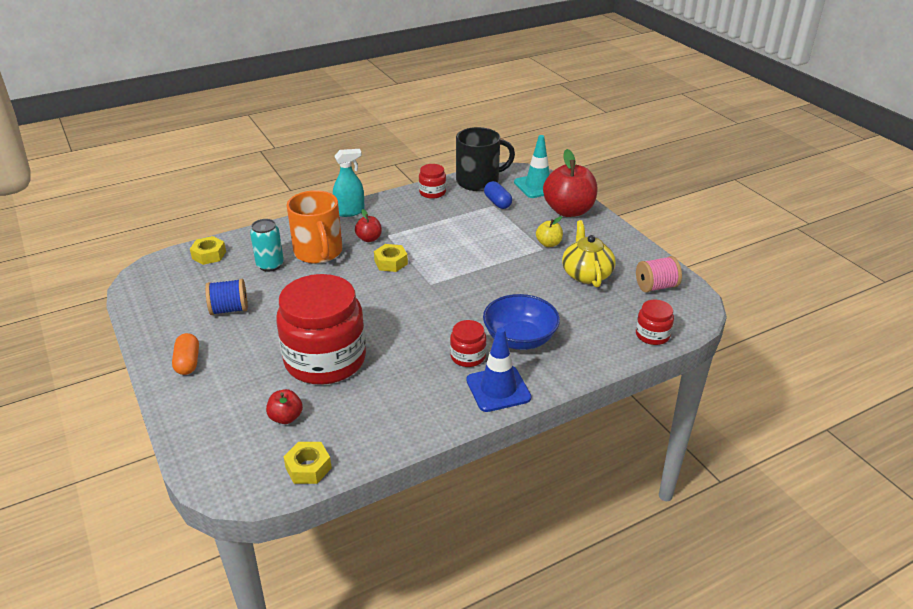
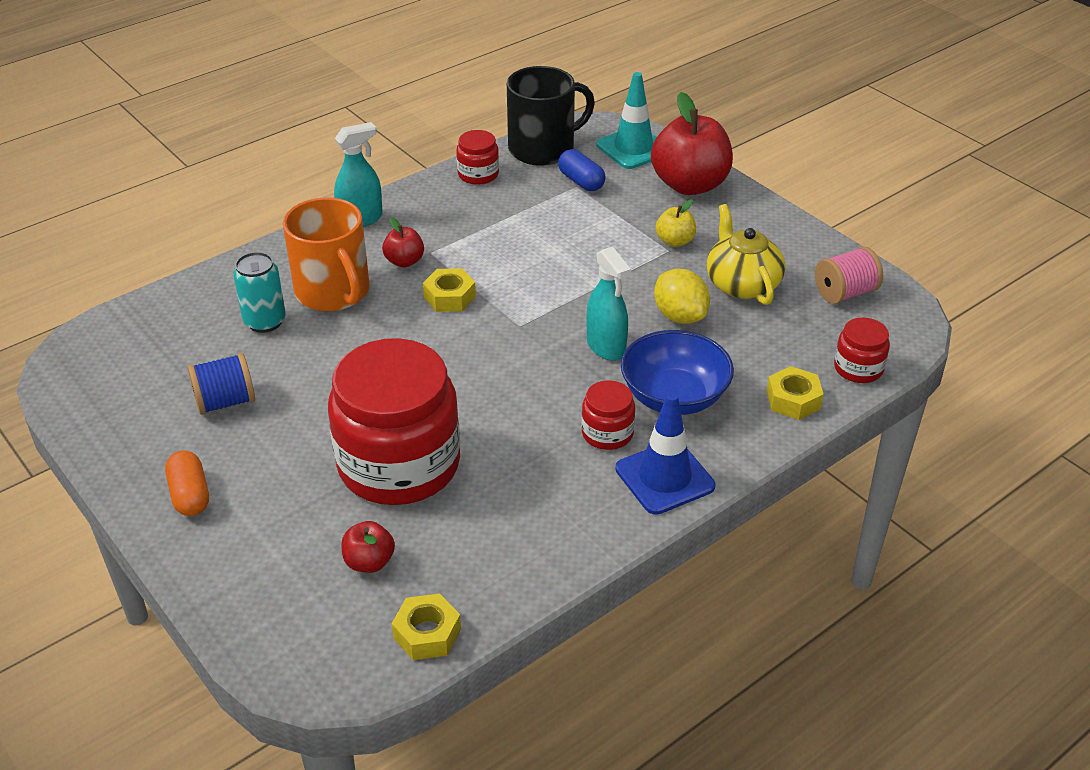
camera: 10 degrees left, 5 degrees up
(209, 255) = (162, 315): yellow nut -> yellow nut (793, 400)
(483, 303) = (606, 346): none -> turquoise spray bottle
(538, 289) = (680, 316): none -> yellow lemon

